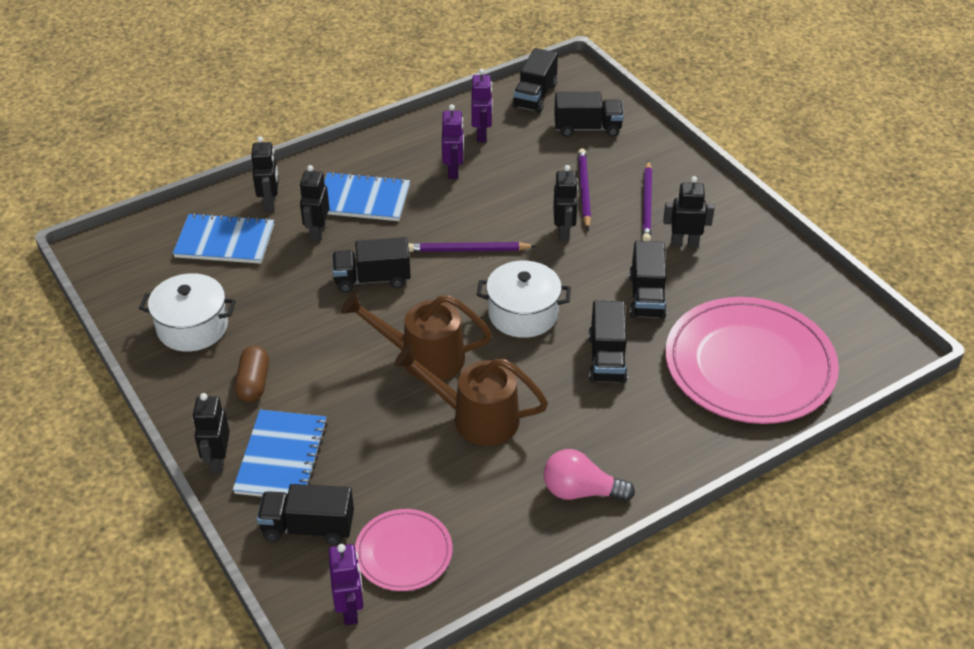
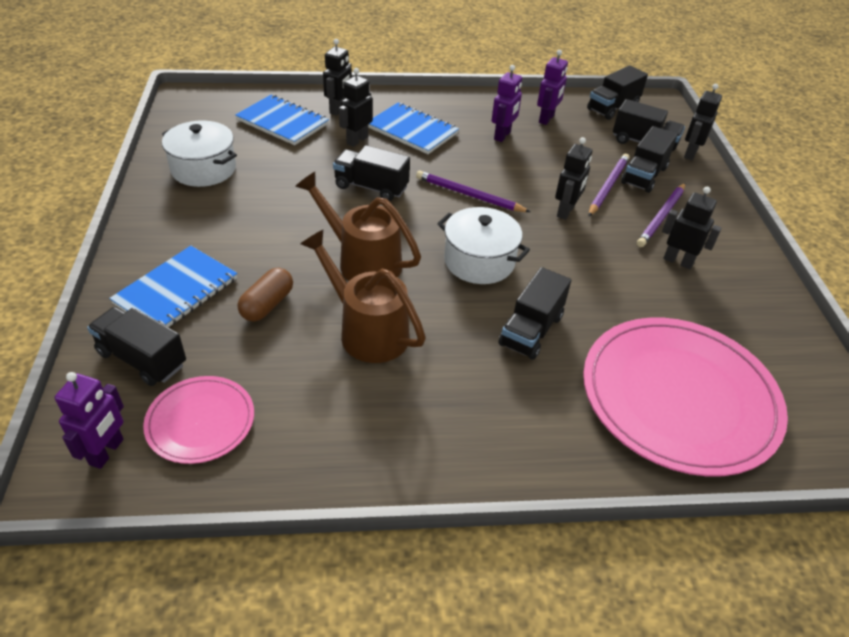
camera: 25 degrees right, 0 degrees up
(218, 461) = (126, 272): black robot -> black robot (690, 153)
(254, 383) = (209, 226): brown capsule -> brown capsule (267, 305)
(581, 491) = (413, 444): pink light bulb -> none
(646, 296) = (609, 292): black truck -> black truck (644, 175)

